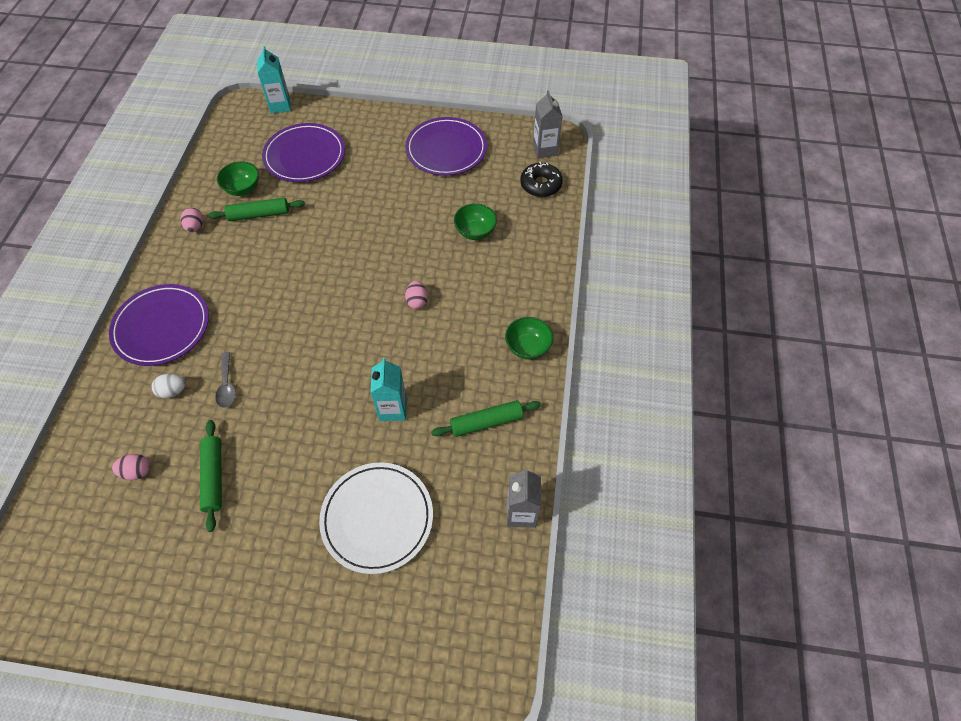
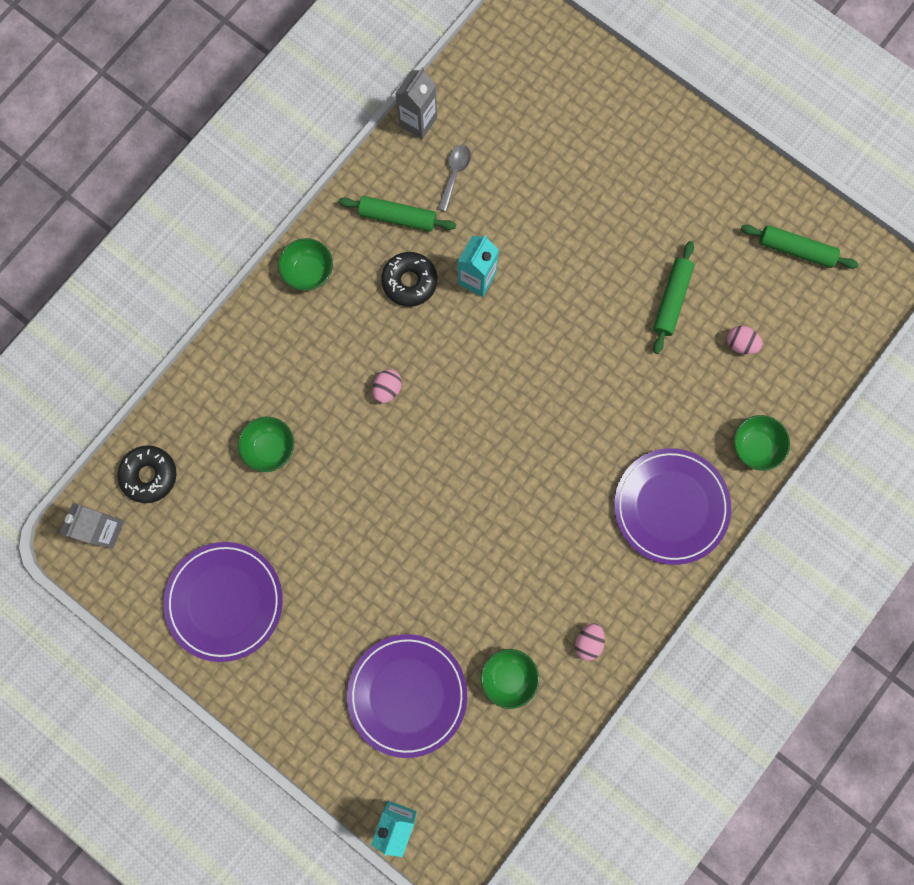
camera: 150 degrees left, 20 degrees up
(102, 398) = (755, 446): none -> green bowl
(173, 391) = (682, 416): white egg -> none
(227, 385) = (626, 393): grey spoon -> grey spoon (454, 174)
(259, 214) = (505, 620): green rolling pin -> green rolling pin (796, 250)
(377, 518) = (542, 183): white plate -> none
(445, 379) = (409, 282): none -> black donut

